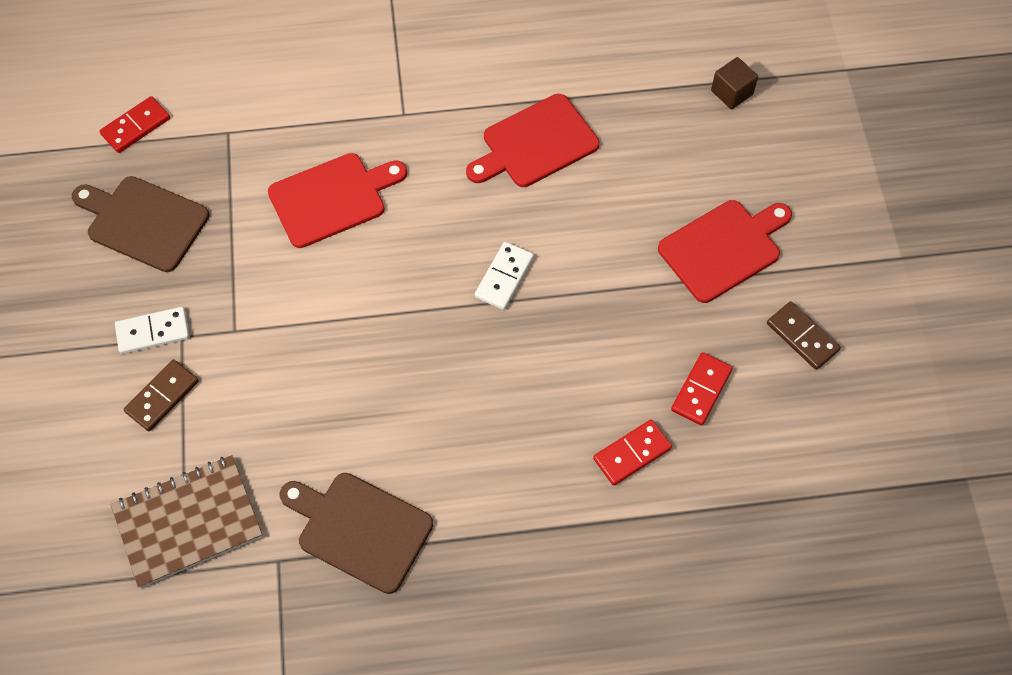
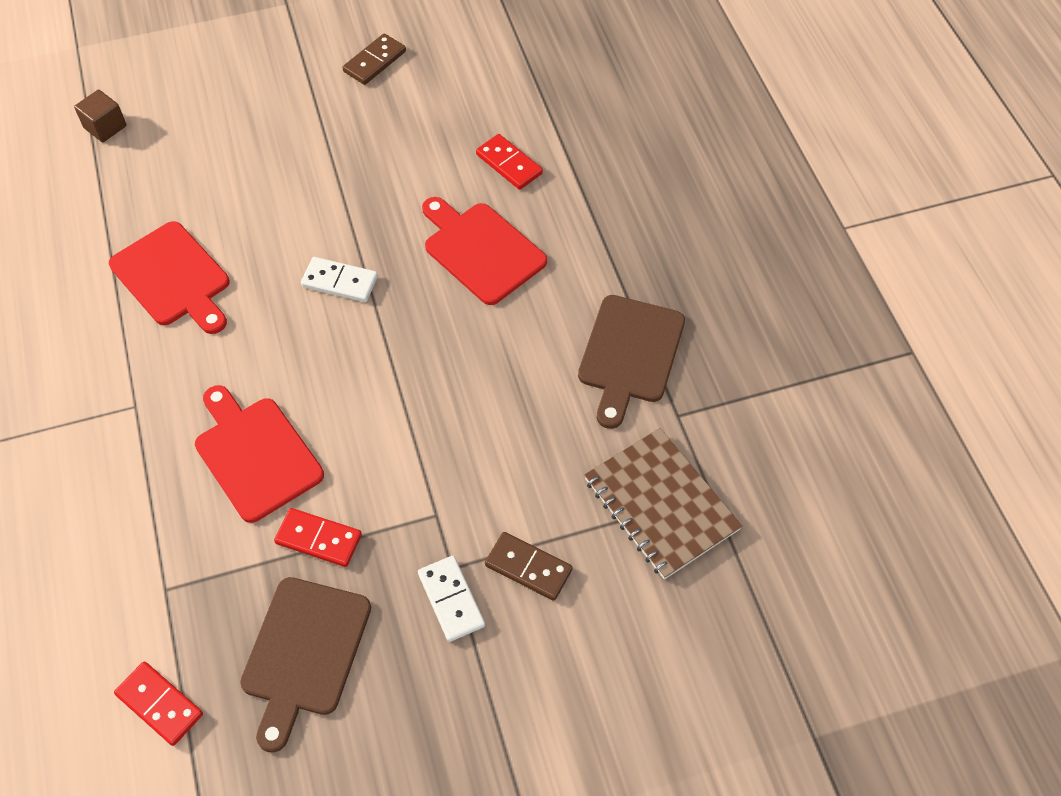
camera: 100 degrees left, 5 degrees down
(701, 390) = (438, 123): red domino -> red domino (318, 539)
(723, 248) = (288, 119): red cutting board -> red cutting board (481, 250)

